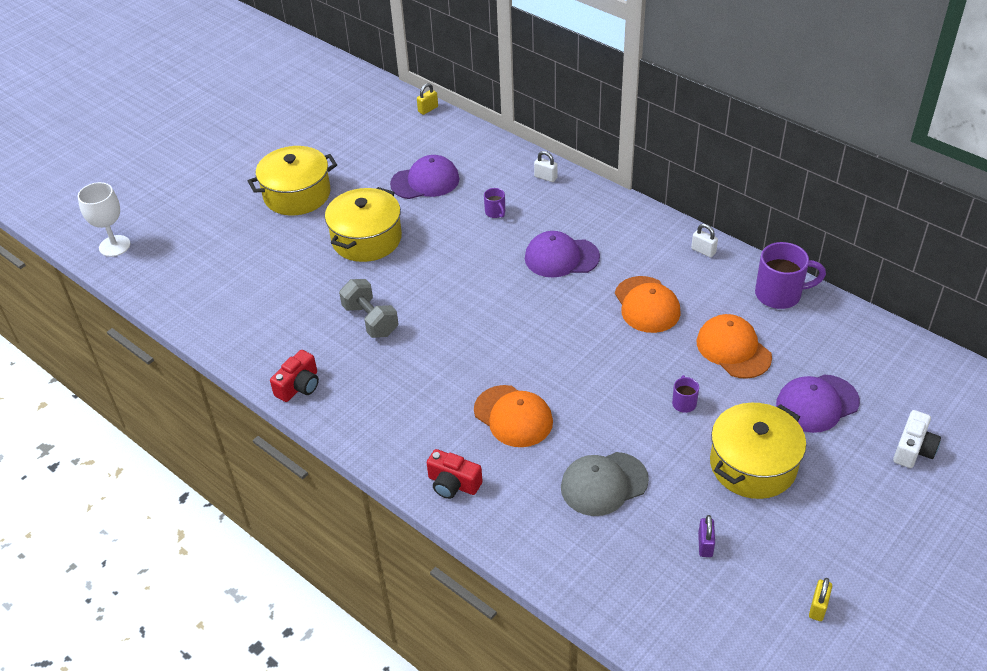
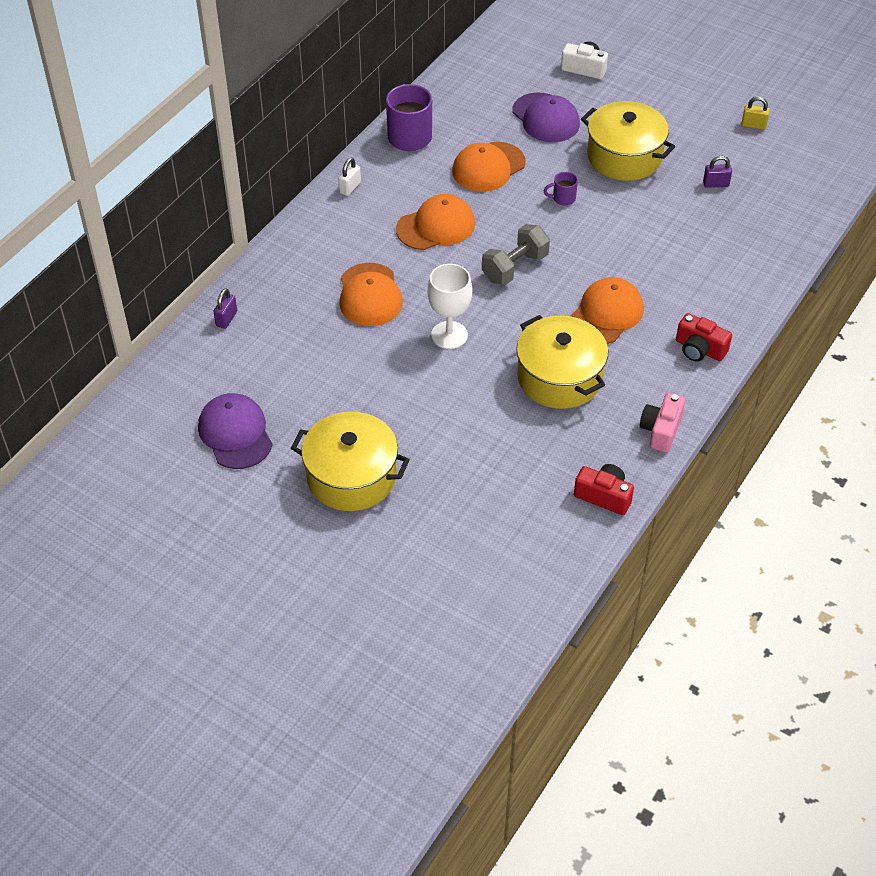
camera: 100 degrees left, 5 degrees up
(114, 246) = (388, 771): white goblet -> white goblet (449, 335)
(297, 194) = (265, 569): yellow pot -> yellow pot (559, 377)
(359, 436) = (661, 430): none -> pink camera
(370, 320) = (492, 449): grey dumbbell -> grey dumbbell (515, 267)
(428, 109) = (74, 452): yellow padlock -> none
(453, 484) = (699, 349): red camera -> red camera turned 105 degrees clockwise
(495, 212) = (295, 358): purple mug -> none
(545, 177) = (226, 319): white padlock -> purple padlock
(561, 257) = (370, 295): purple cap -> orange cap
(604, 484) = (670, 246): grey cap -> none

